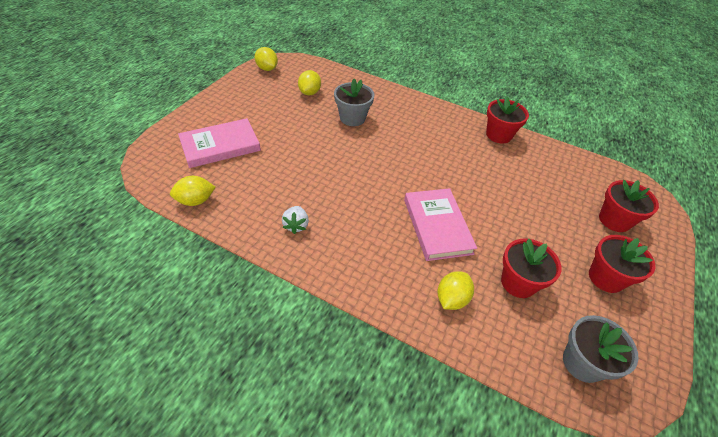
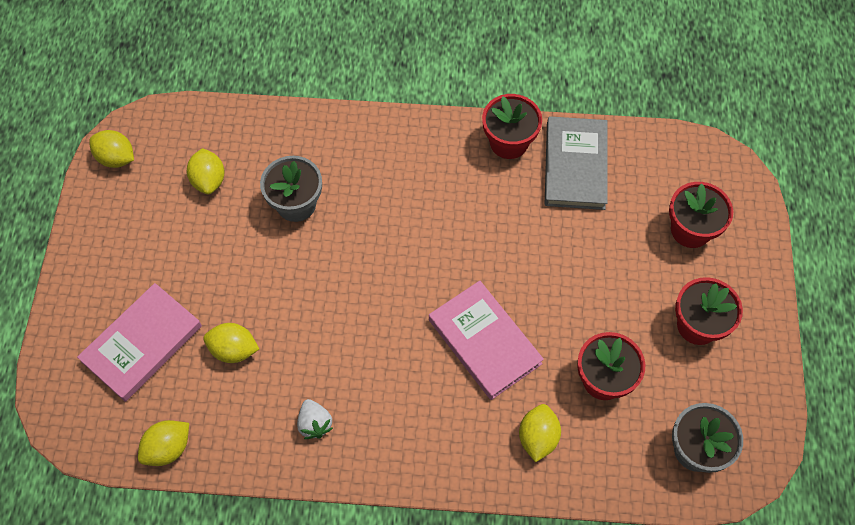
camera: 20 degrees left, 15 degrees up
(271, 168) = (234, 350): none -> yellow lemon
(539, 159) = (575, 166): none -> grey book

